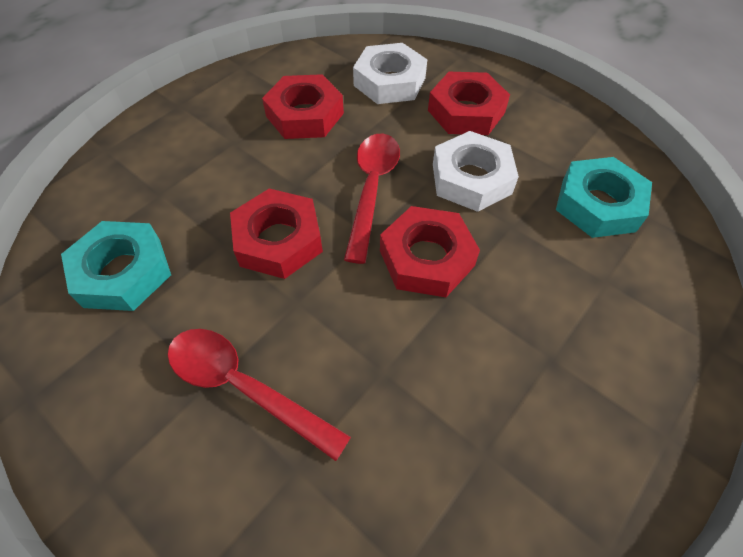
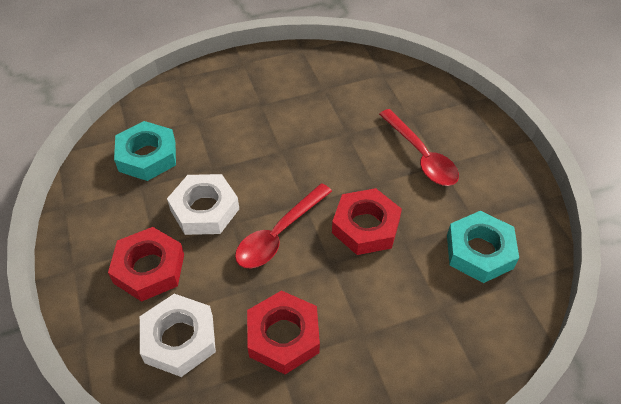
camera: 150 degrees left, 5 degrees down
(426, 258) = (280, 173): red nut -> none

